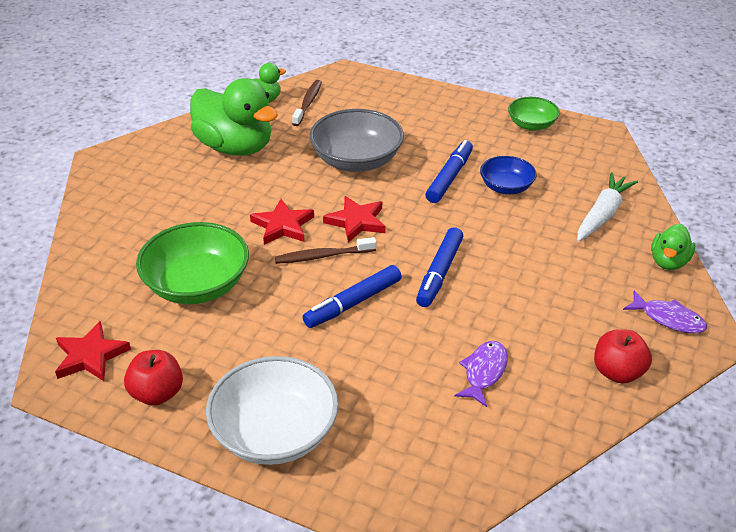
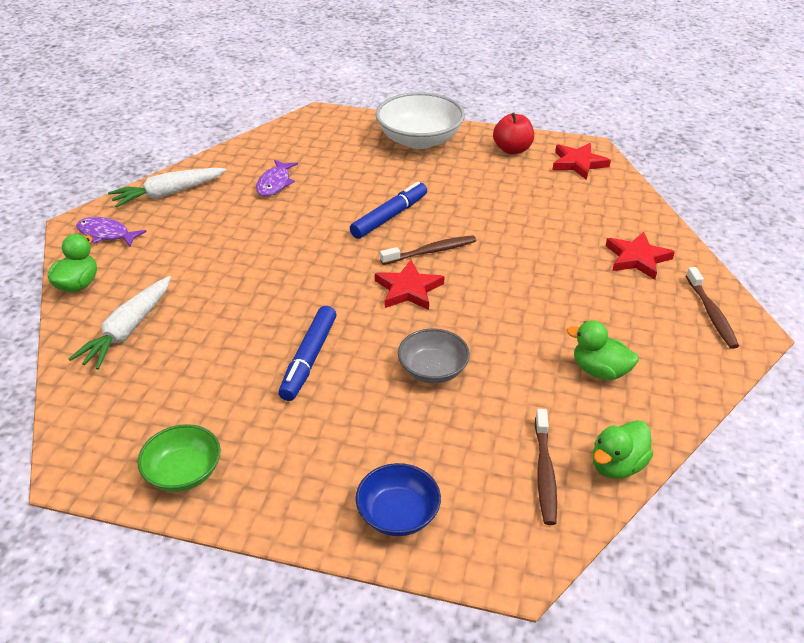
camera: 170 degrees right, 0 degrees up
(116, 174) = (711, 313): none -> brown toothbrush
(197, 285) = (533, 216): green bowl -> none
(235, 147) = (599, 371): green duck -> green duck, size x0.51
(283, 226) = (485, 276): red star -> red star (637, 258)
(356, 160) = (433, 370): grey bowl -> grey bowl, size x0.58
(439, 273) = (314, 249): blue marker -> none
(506, 187) = (237, 353): blue bowl -> blue bowl (398, 514)
(617, 372) = (168, 194): red apple -> white carrot

